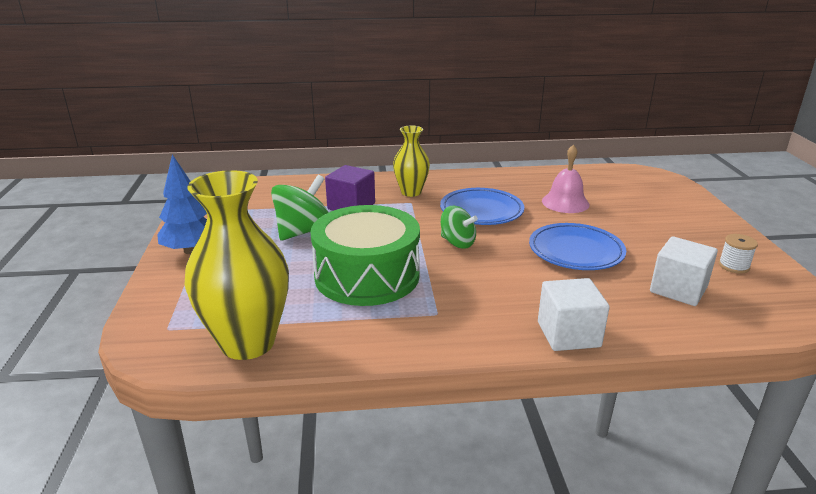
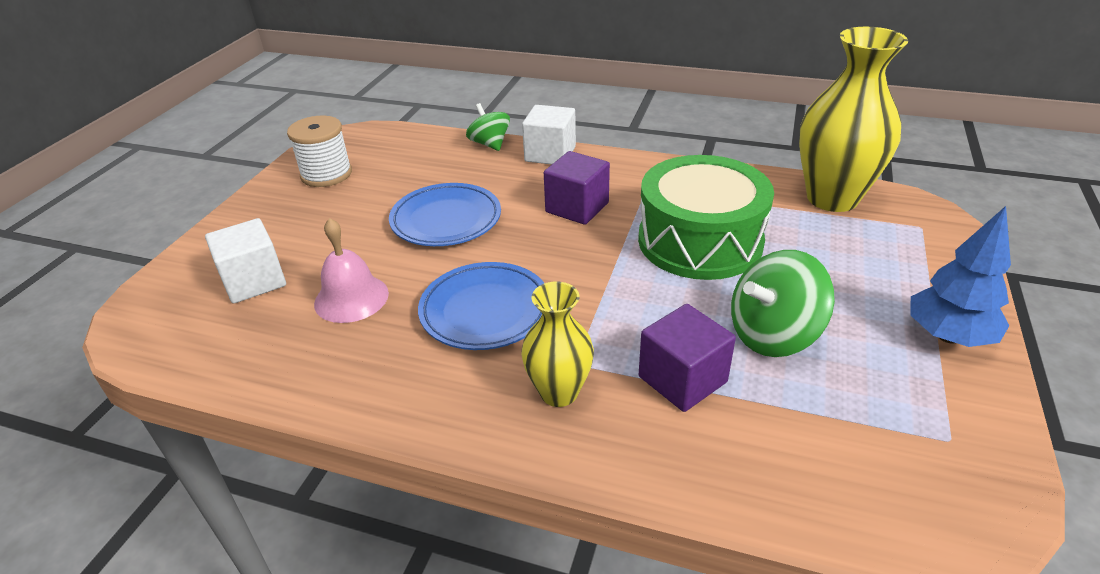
camera: 155 degrees left, 10 degrees up
(457, 243) = (566, 262): green spinning top -> green spinning top (490, 144)
(485, 282) = (577, 207): none -> purple cube
(678, 289) = (412, 166): white cube -> white cube (254, 281)
(734, 266) = (326, 174): white spool -> white spool, size x1.72

